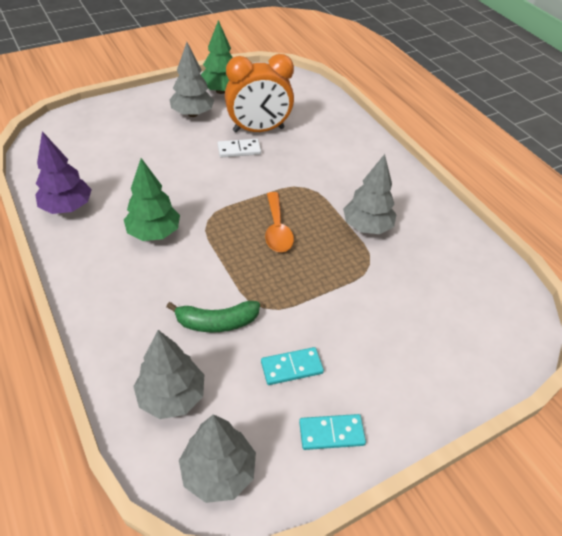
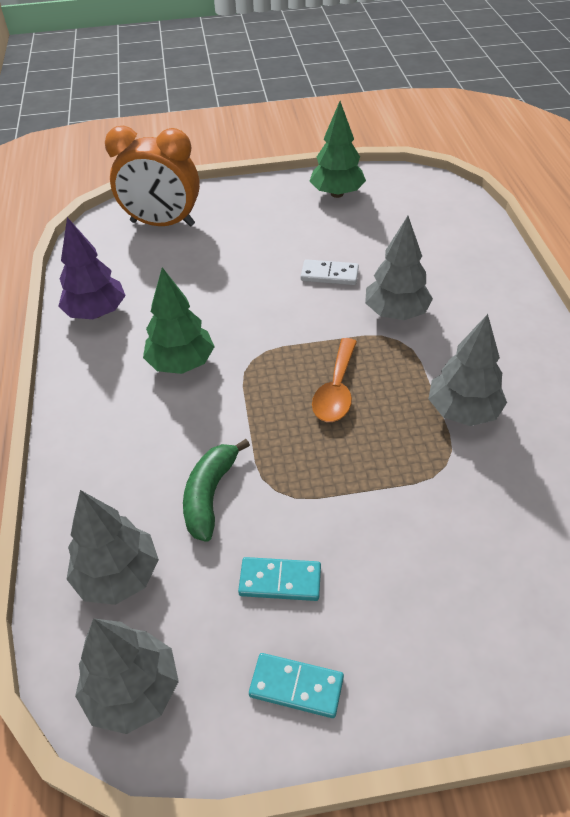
camera: 25 degrees right, 0 degrees up
(192, 114) = (289, 219): grey tree -> grey tree (396, 313)
(217, 322) = (210, 495): green banana -> green banana turned 90 degrees clockwise
(258, 130) = (365, 252): orange clock -> orange clock (162, 223)

